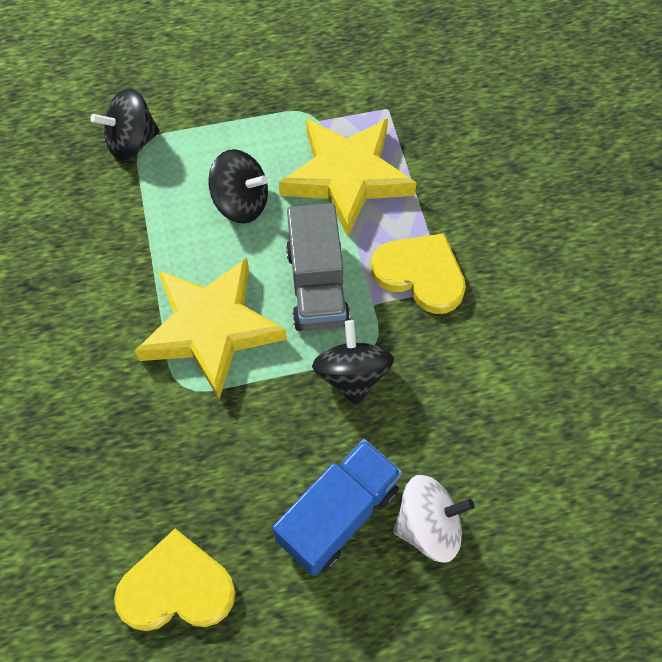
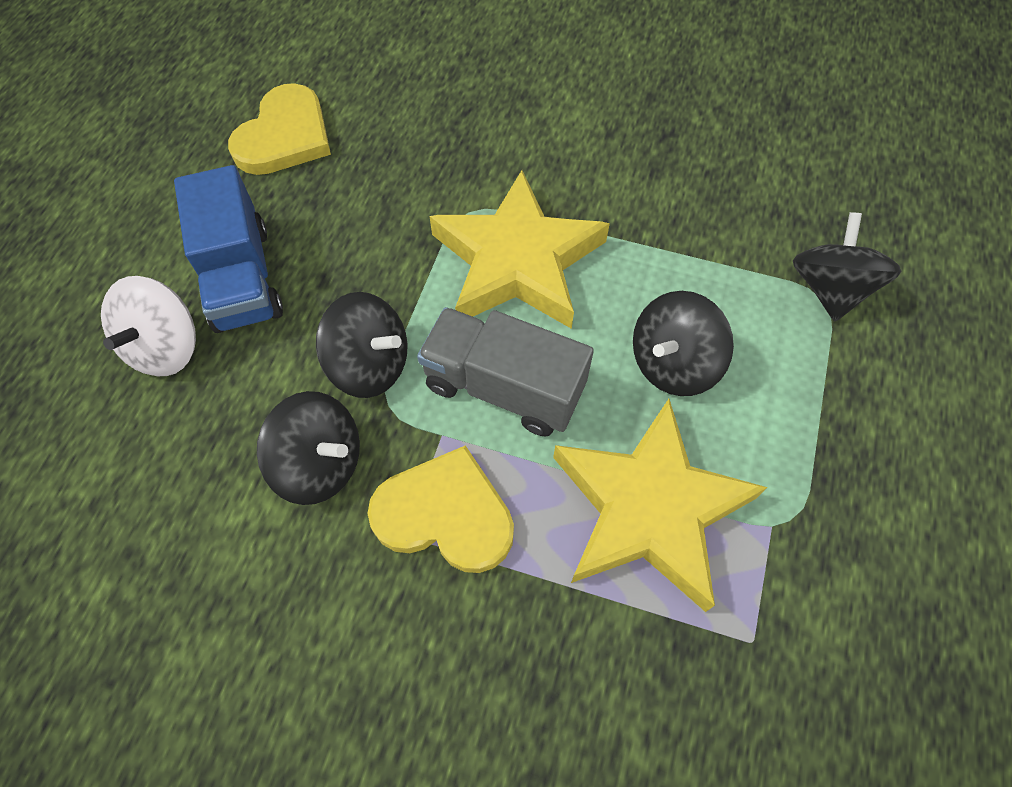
camera: 120 degrees right, 0 degrees up
(420, 274) = (445, 514): yellow heart -> yellow heart turned 135 degrees counterclockwise
(438, 361) = (320, 463): none -> black spinning top

